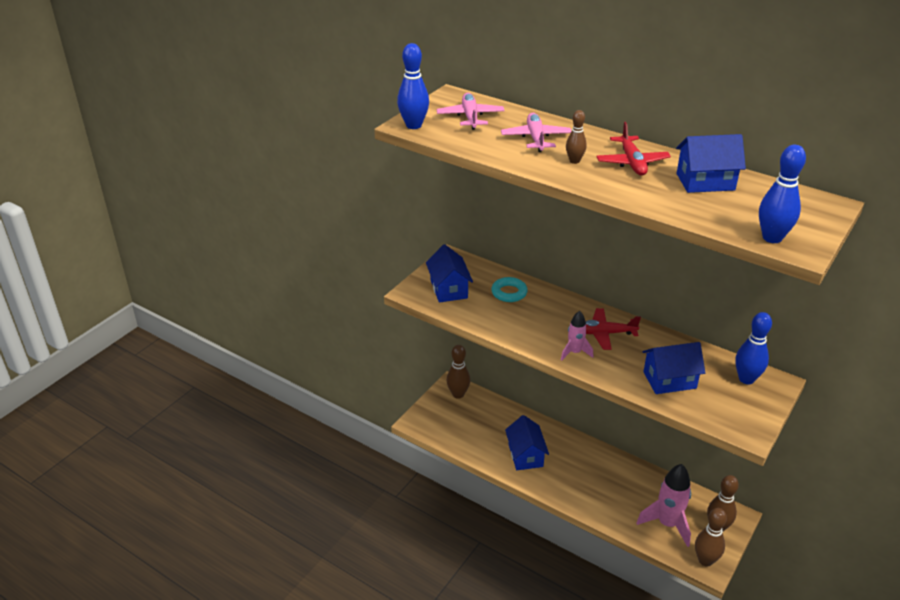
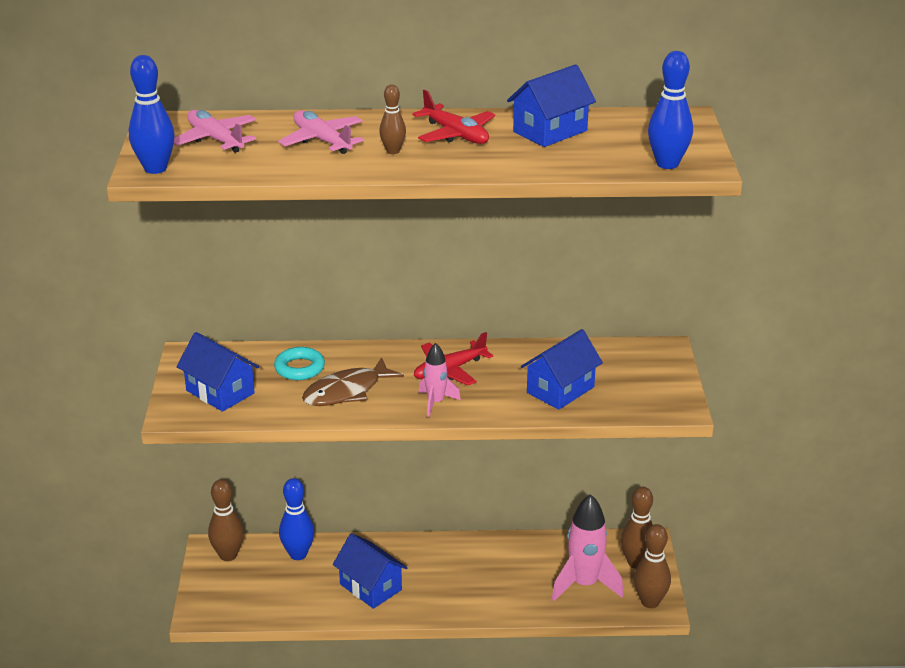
camera: 35 degrees left, 5 degrees down
(524, 320) = (346, 391): none -> brown fish
(746, 379) = (633, 358): blue bowling pin -> blue bowling pin (298, 554)

